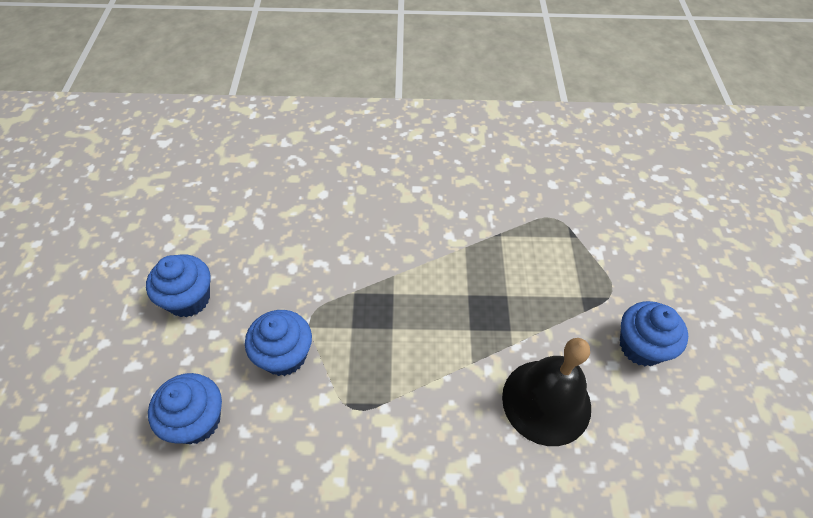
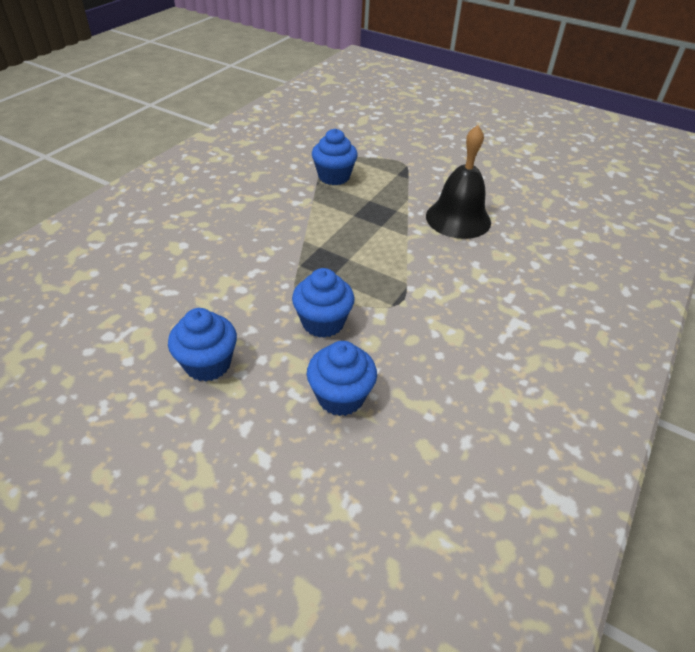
camera: 60 degrees left, 10 degrees down
(641, 346) = (449, 171): blue cupcake -> blue cupcake (334, 177)

